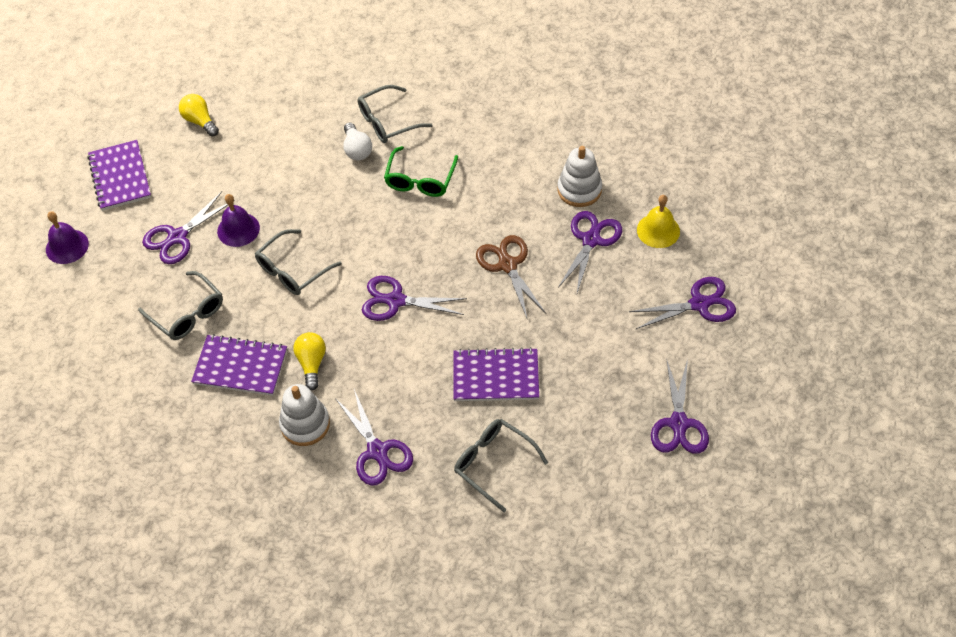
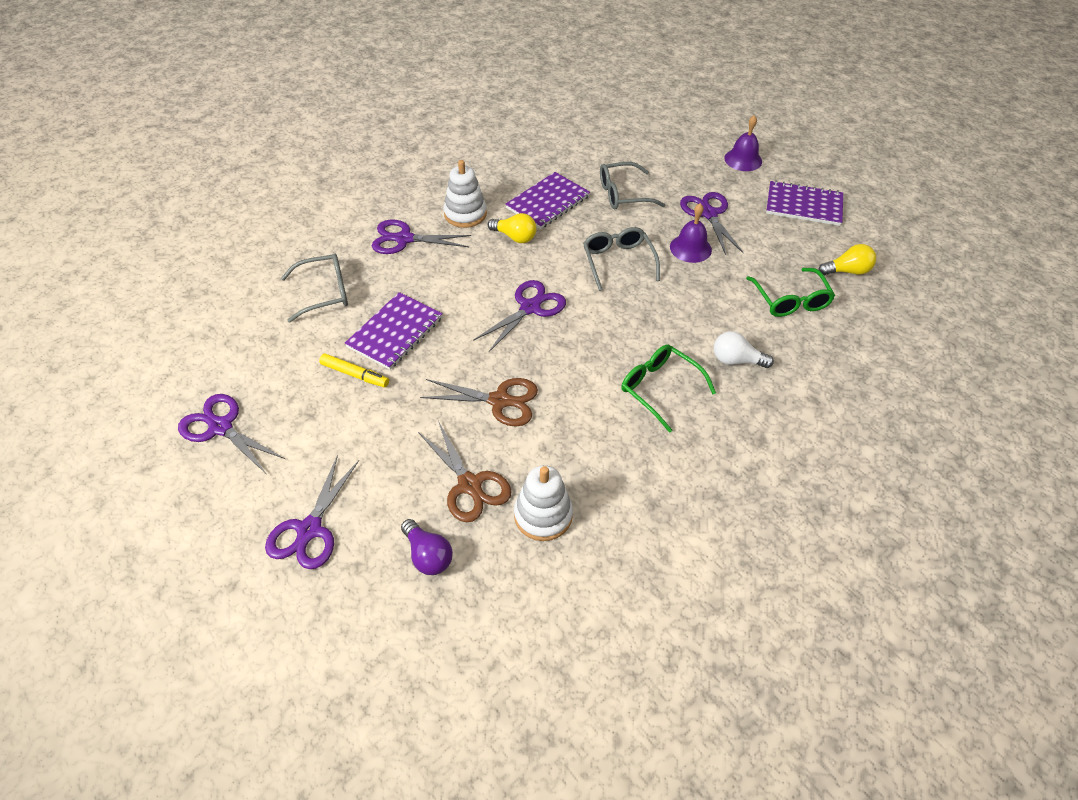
camera: 120 degrees right, 5 degrees down
(263, 142) = (790, 300): none -> green glasses
(387, 122) = (761, 401): grey glasses -> none
(559, 373) = (355, 374): none -> yellow marker
(591, 240) = (470, 485): purple scissors -> brown scissors
(658, 230) = (428, 555): yellow bell -> purple light bulb

